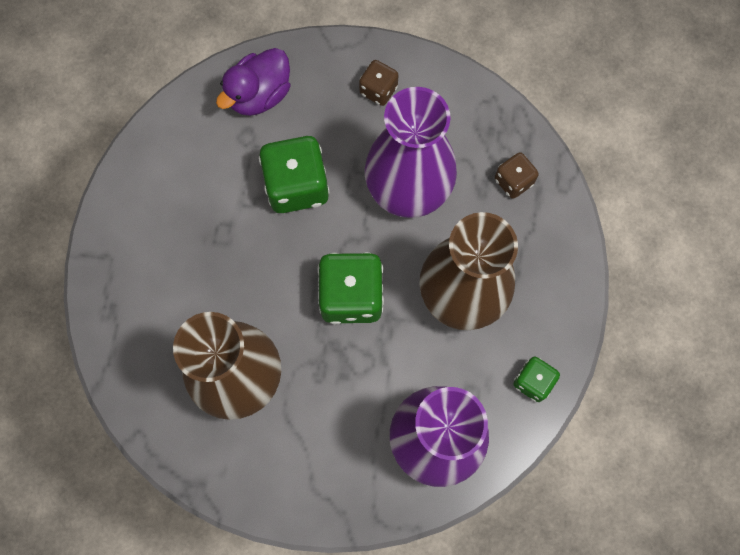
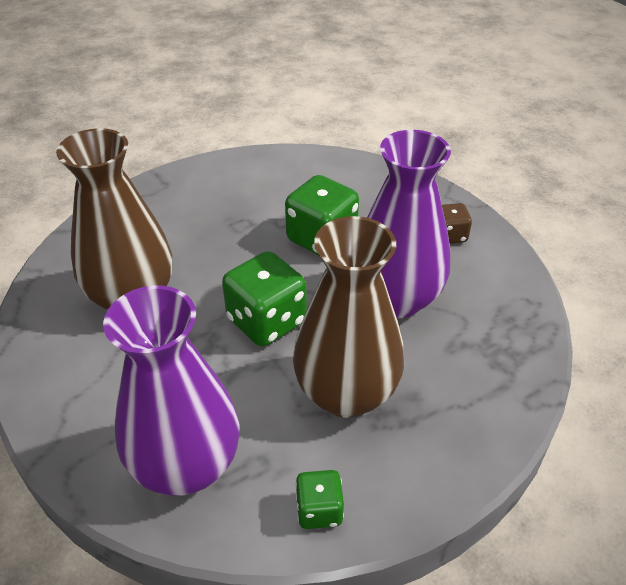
camera: 50 degrees right, 30 degrees down
(259, 95) = (365, 183): purple duck -> none
(513, 181) = (488, 362): brown dice -> none

